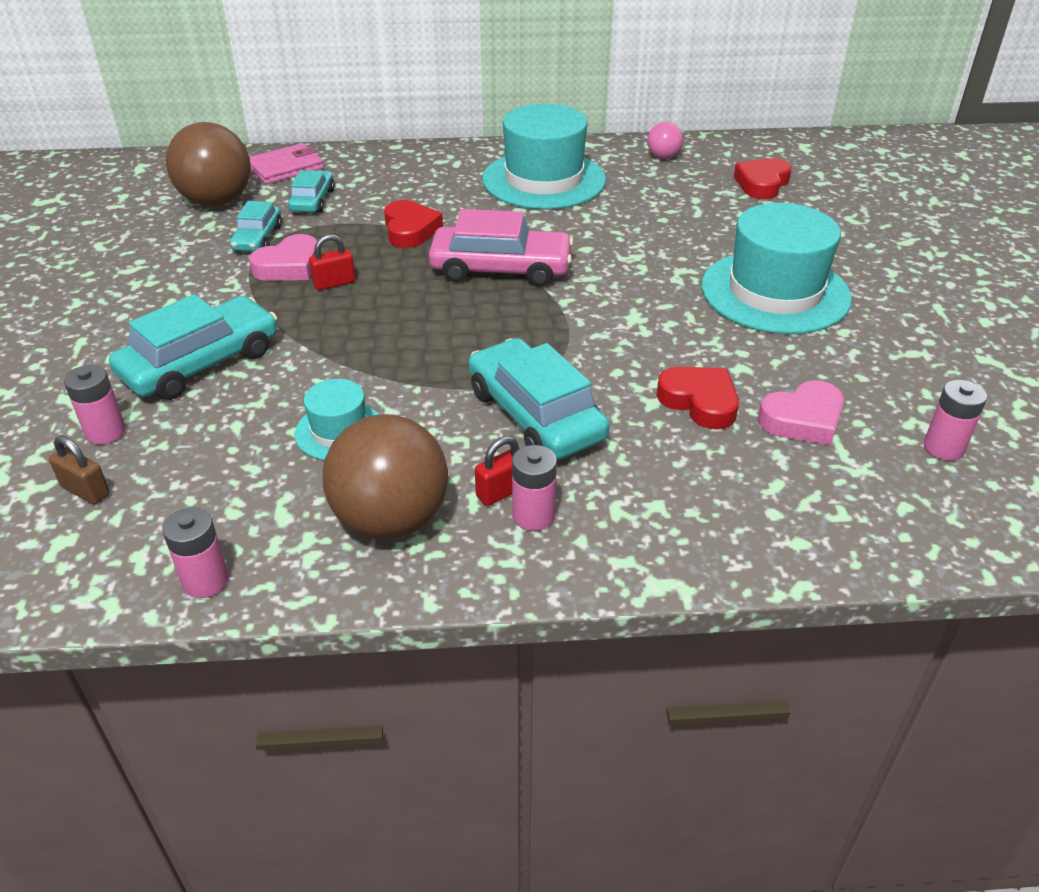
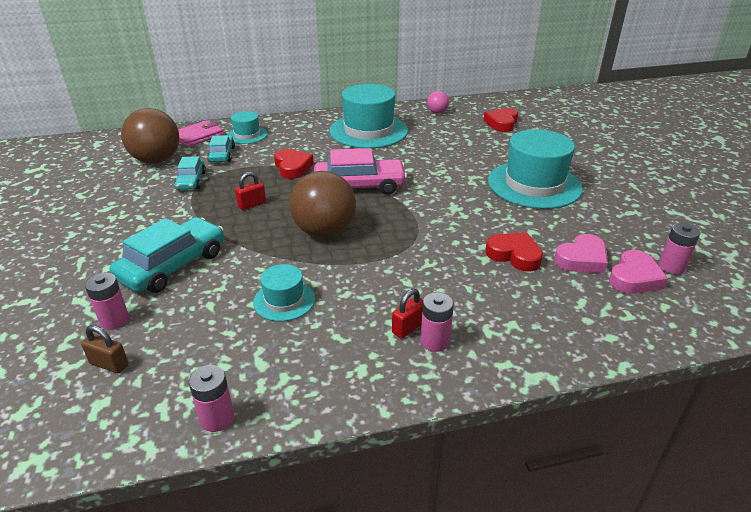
camera: 10 degrees left, 5 degrees down
(289, 266) = (217, 196): pink heart -> pink heart (634, 278)
(357, 172) = (247, 135): none -> turquoise hat
(391, 520) = (338, 356): brown ball -> brown ball (324, 231)
(535, 415) = (413, 275): turquoise car -> none

